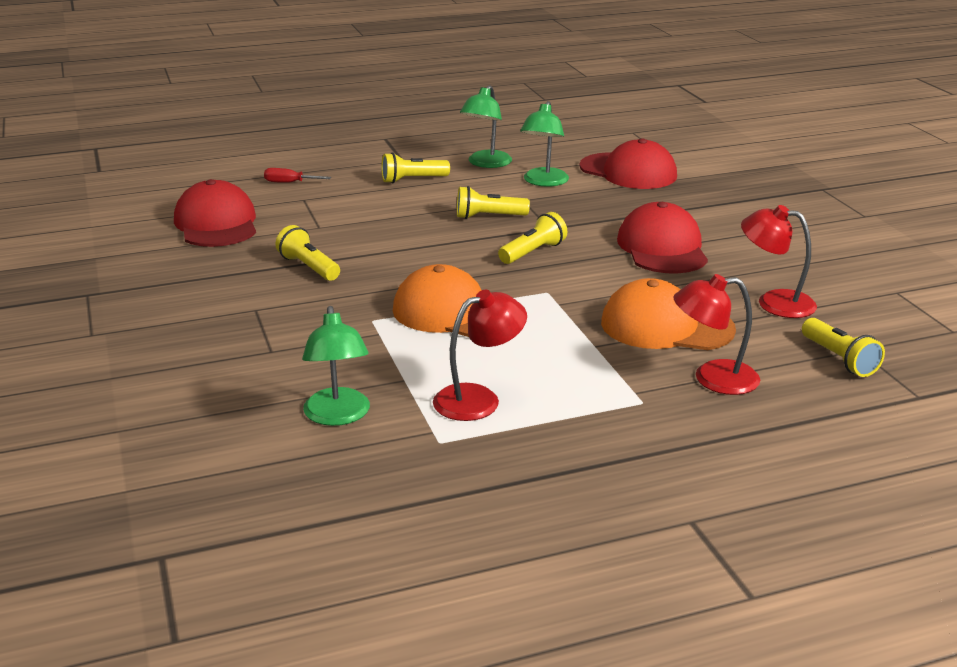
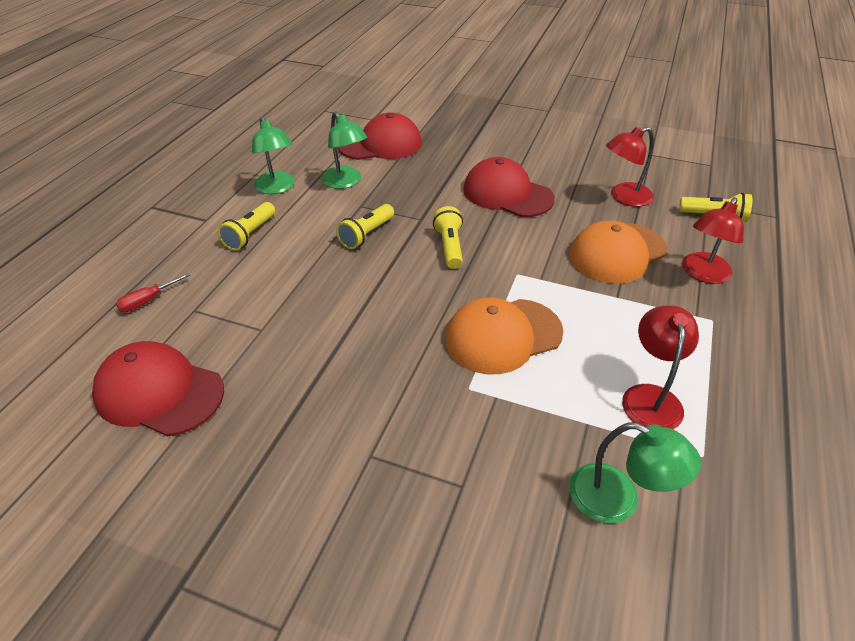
camera: 50 degrees left, 15 degrees up
(309, 267) = (330, 376): yellow flashlight -> none

